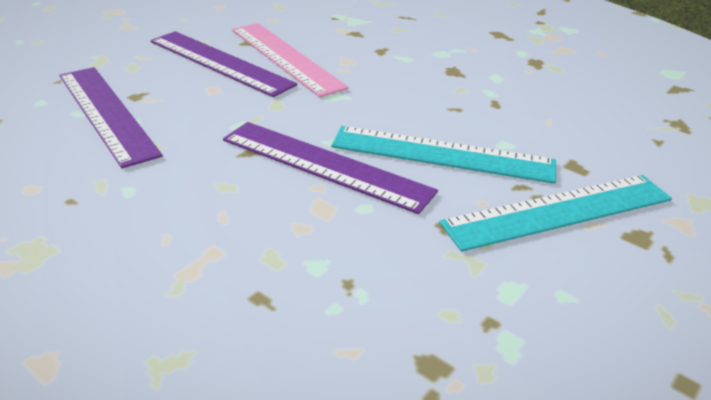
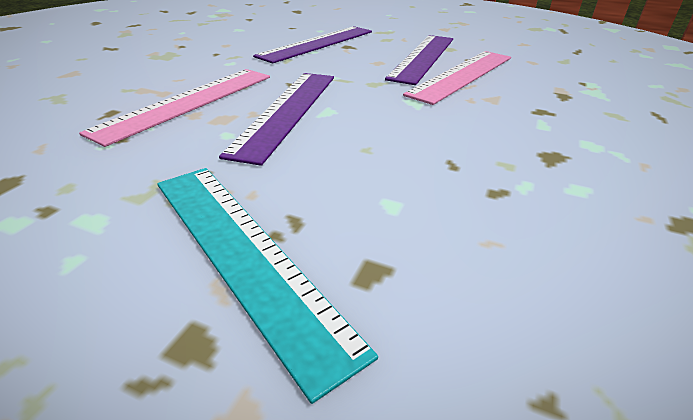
camera: 75 degrees right, 0 degrees up
(264, 230) = (188, 102): none -> pink ruler
(442, 154) = (337, 163): turquoise ruler -> none

